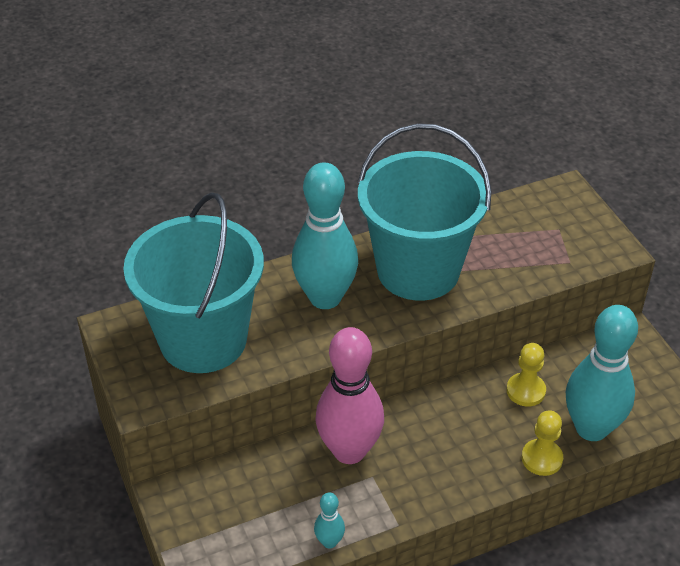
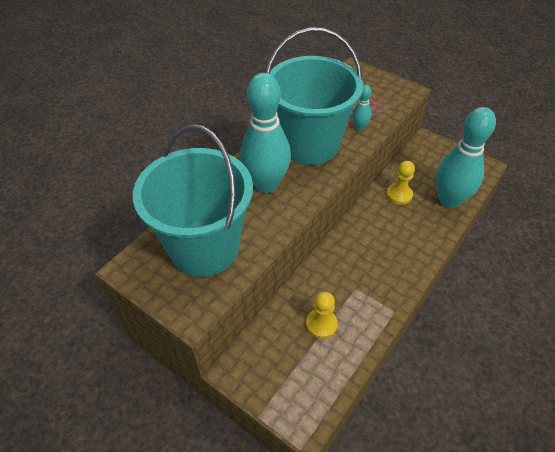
camera: 30 degrees left, 5 degrees up
(329, 542) = (363, 346): turquoise bowling pin -> turquoise bowling pin (359, 127)
(349, 451) = (329, 279): pink bowling pin -> none
(542, 458) = (439, 230): yellow pawn -> yellow pawn (321, 324)

